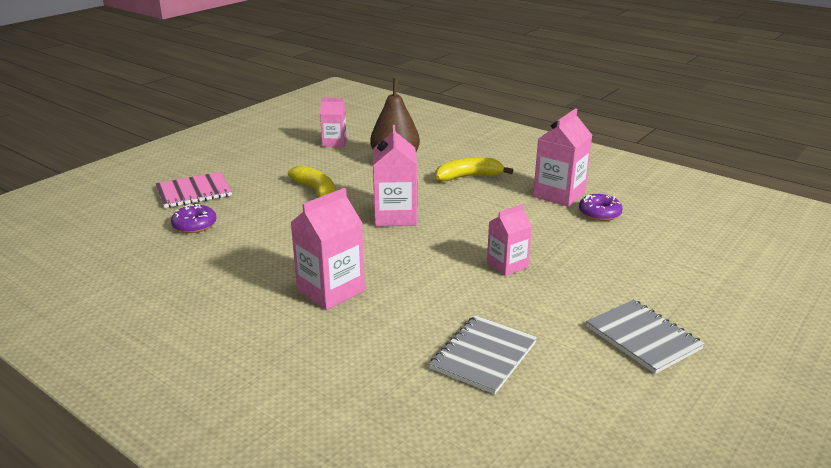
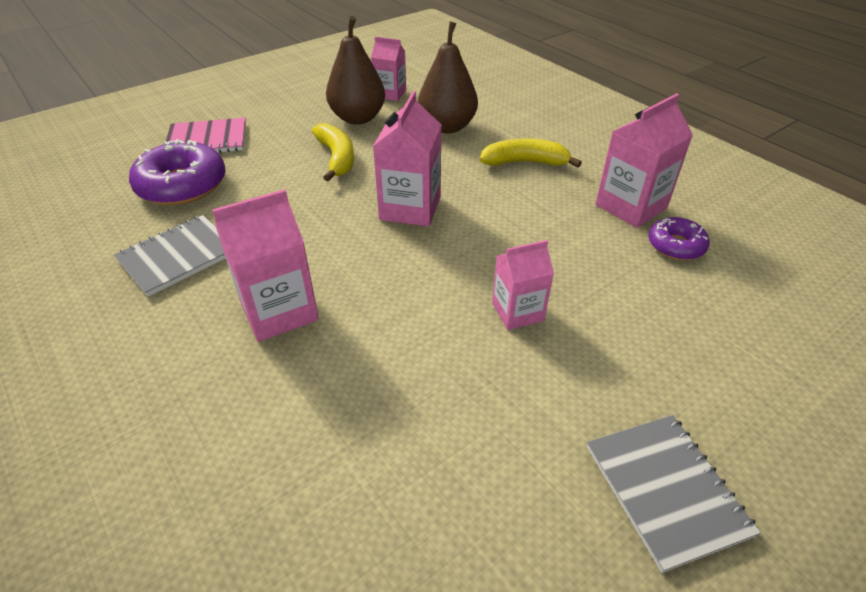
camera: 15 degrees right, 15 degrees up
(194, 225) = (182, 185): purple donut -> purple donut, size x1.76
(317, 162) = (358, 118): none -> brown pear
(484, 356) = (420, 470): grey notebook -> grey notebook (178, 257)

